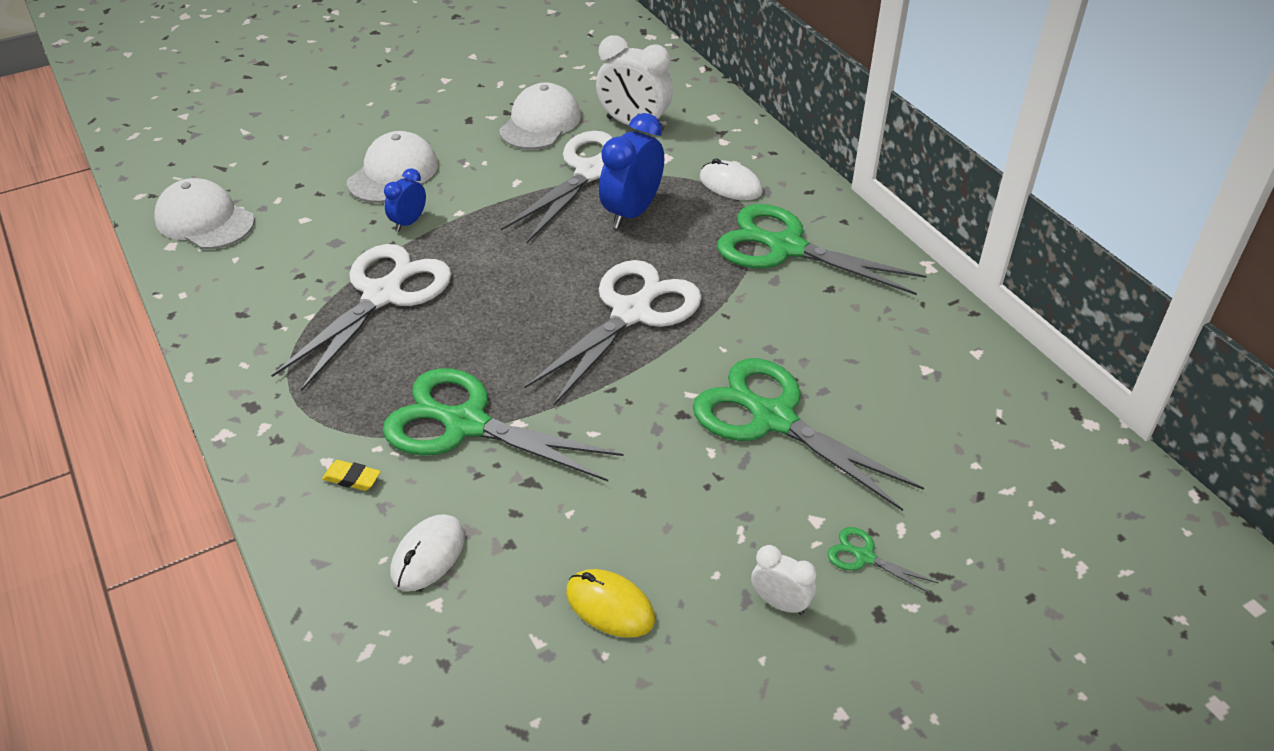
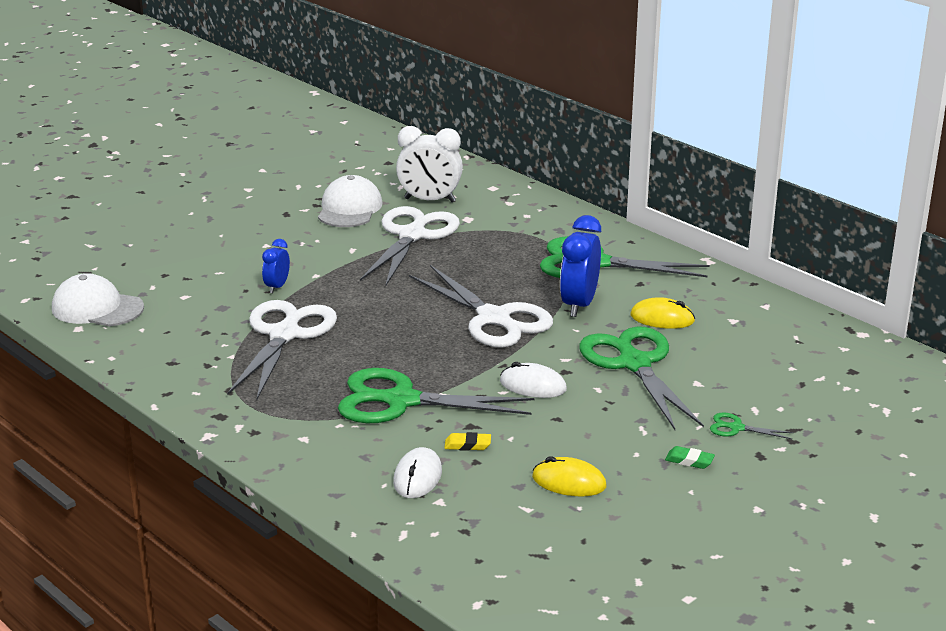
camera: 15 degrees left, 15 degrees down
(352, 478) = (331, 444): yellow eraser -> yellow eraser (467, 445)
(393, 173) = (243, 257): white cap -> none
(631, 313) = (494, 318): white scissors -> white scissors turned 120 degrees clockwise
(632, 212) = (459, 257): blue clock -> blue clock (579, 304)
(730, 185) = (530, 230): white mouse -> white mouse (533, 385)
(773, 419) = (634, 364): green scissors -> green scissors turned 45 degrees clockwise
(780, 603) = (689, 461): white clock -> green eraser
(836, 350) = (662, 318): none -> yellow mouse

